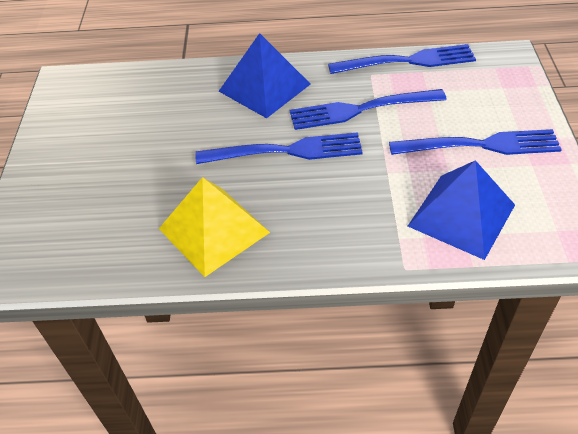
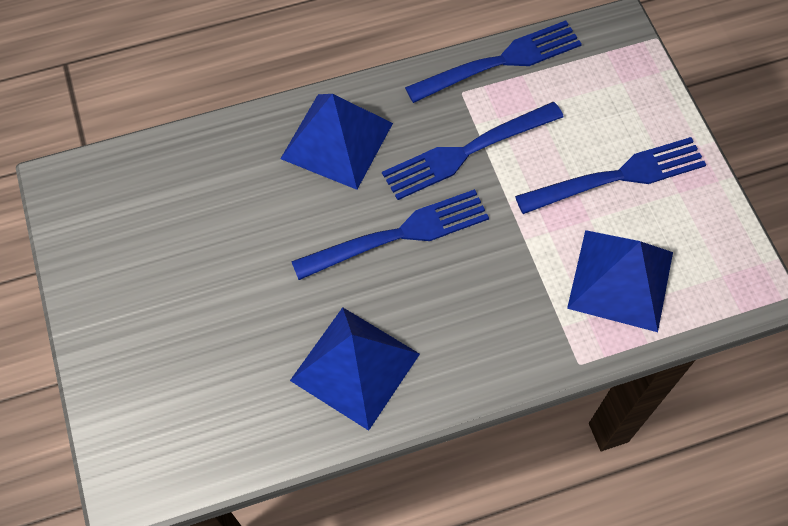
camera: 20 degrees left, 15 degrees up
(214, 230) = (355, 367): yellow pyramid -> blue pyramid

